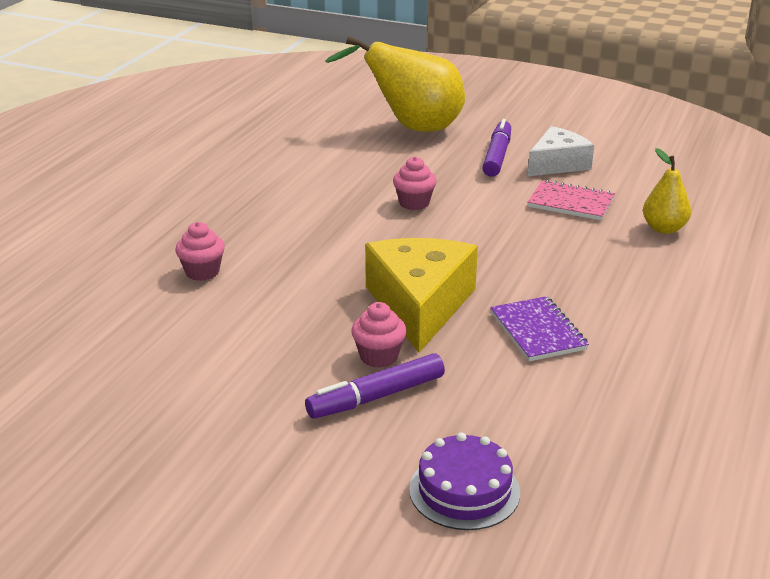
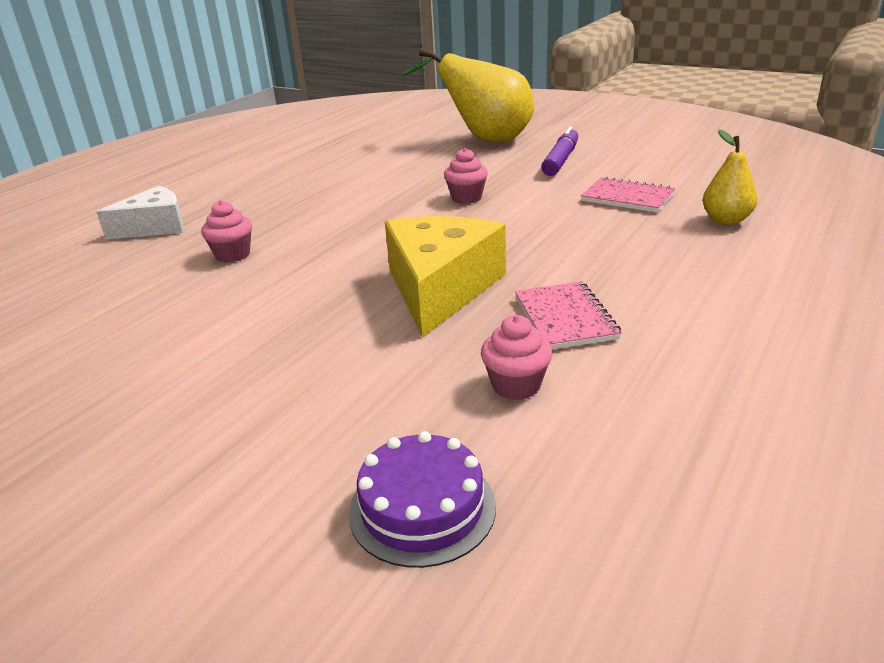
camera: 10 degrees right, 0 degrees up
(376, 397) = (356, 384): purple marker -> none
(379, 357) = (376, 340): pink cupcake -> pink cupcake (516, 385)
(538, 331) = (565, 318): purple notebook -> pink notebook
(557, 164) = (620, 166): white cheese -> white cheese (155, 227)

